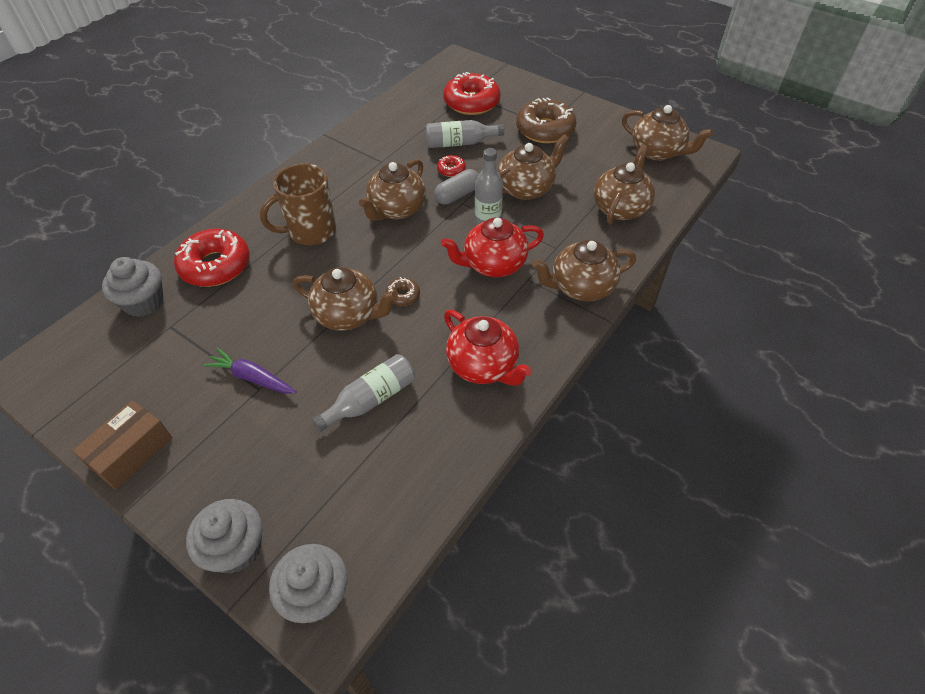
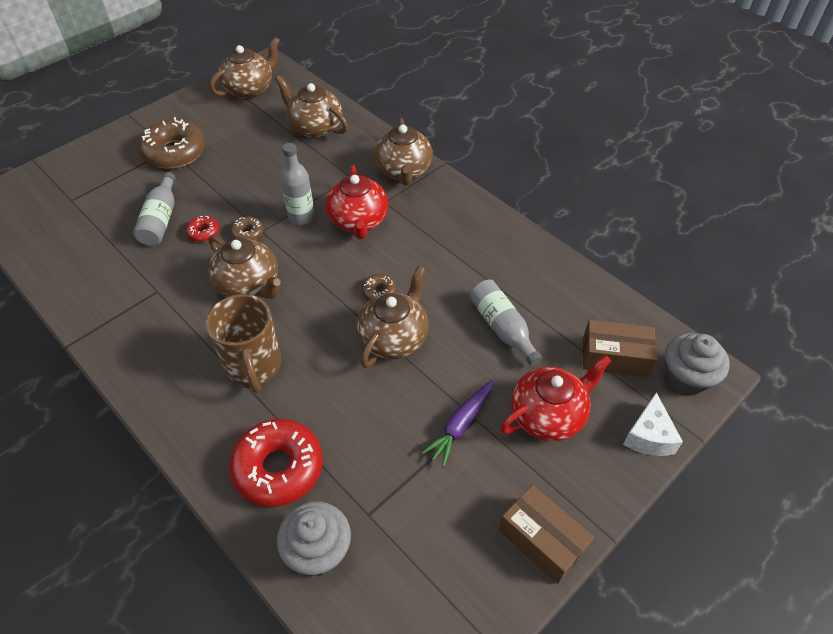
camera: 80 degrees left, 0 degrees up
(235, 548) = (648, 436): grey cupcake -> white cheese
(341, 512) = (614, 357): none -> brown box
(457, 195) = (248, 233): grey capsule -> brown donut
(471, 102) = (90, 199): red donut -> none
(483, 366) = (477, 246): red teapot -> red teapot (548, 415)
(526, 188) = (261, 181): brown teapot -> none

